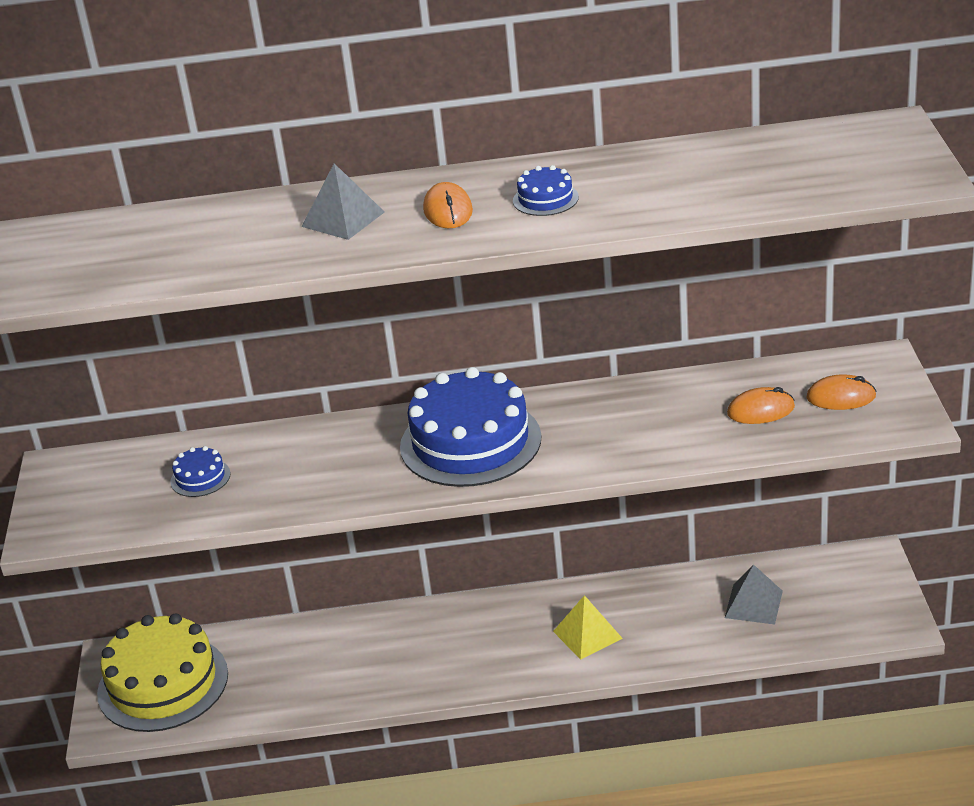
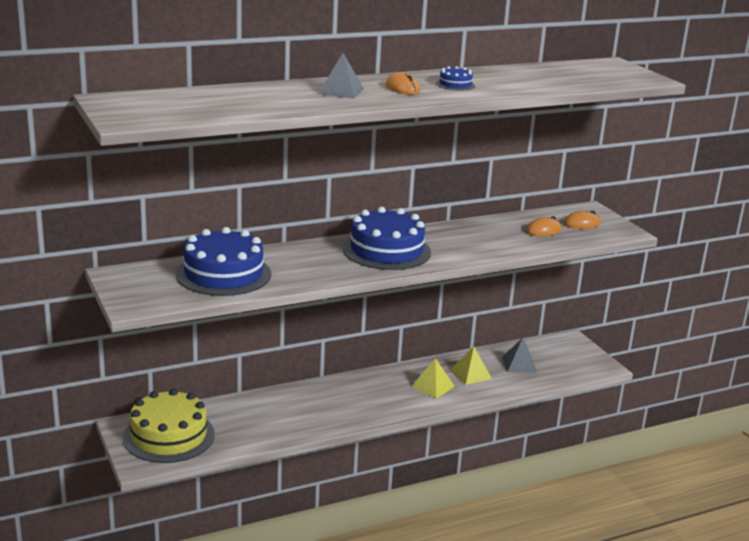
camera: 25 degrees left, 10 degrees down
(200, 478) = (223, 274): blue cake -> blue cake, size x2.36
(661, 616) = (470, 374): none -> yellow pyramid

